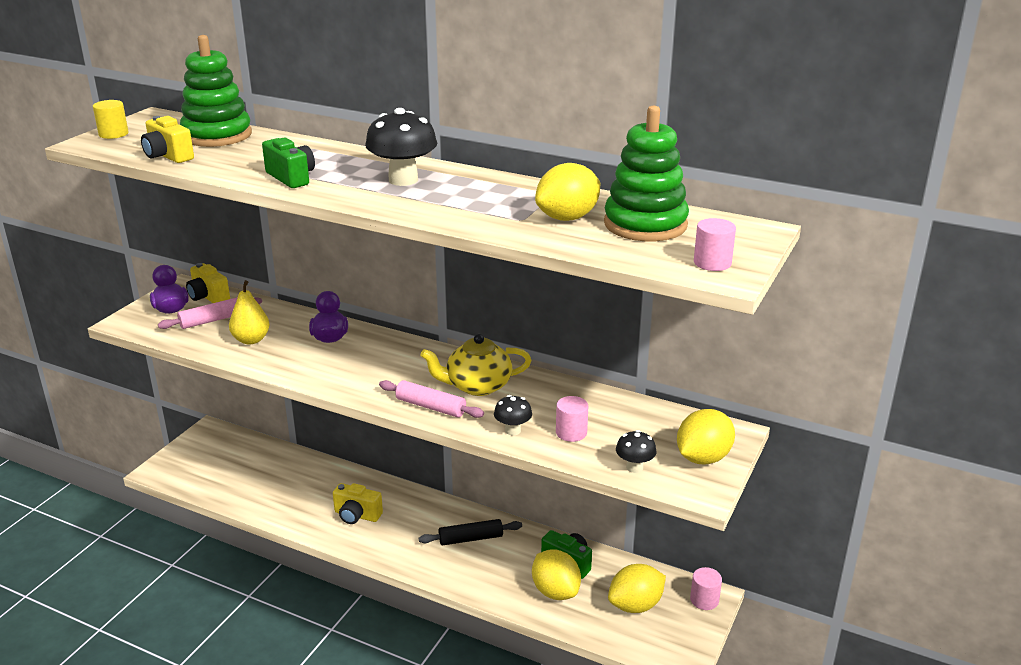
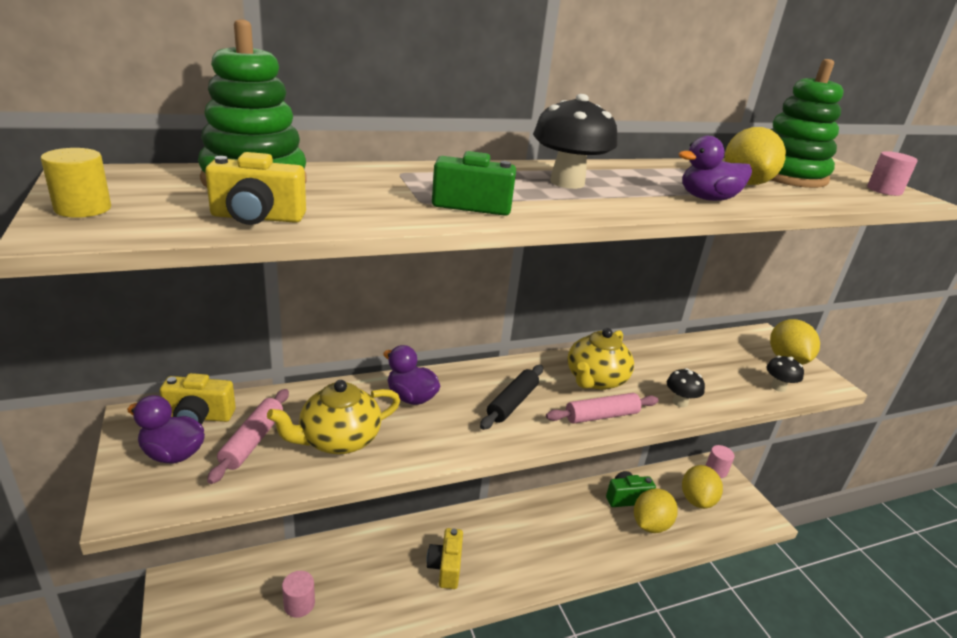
camera: 50 degrees left, 0 degrees up
(251, 340) = (338, 440): yellow pear -> yellow teapot
(357, 515) = (445, 567): yellow camera -> yellow camera turned 120 degrees clockwise
(471, 538) = (550, 524): black rolling pin -> black rolling pin (512, 403)
(479, 218) = (707, 198): none -> purple duck
(555, 591) = (650, 524): yellow lemon -> yellow lemon turned 60 degrees counterclockwise
(571, 432) = (708, 383): pink cylinder -> pink cylinder (299, 604)

